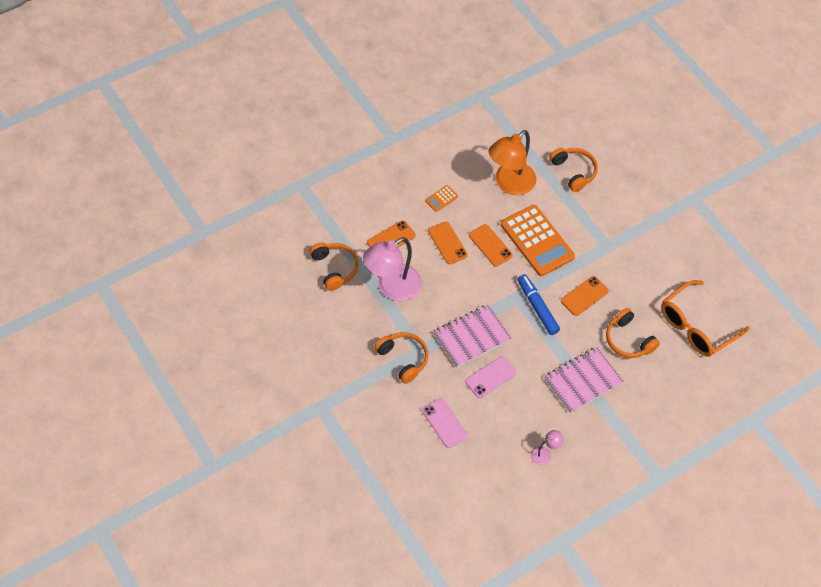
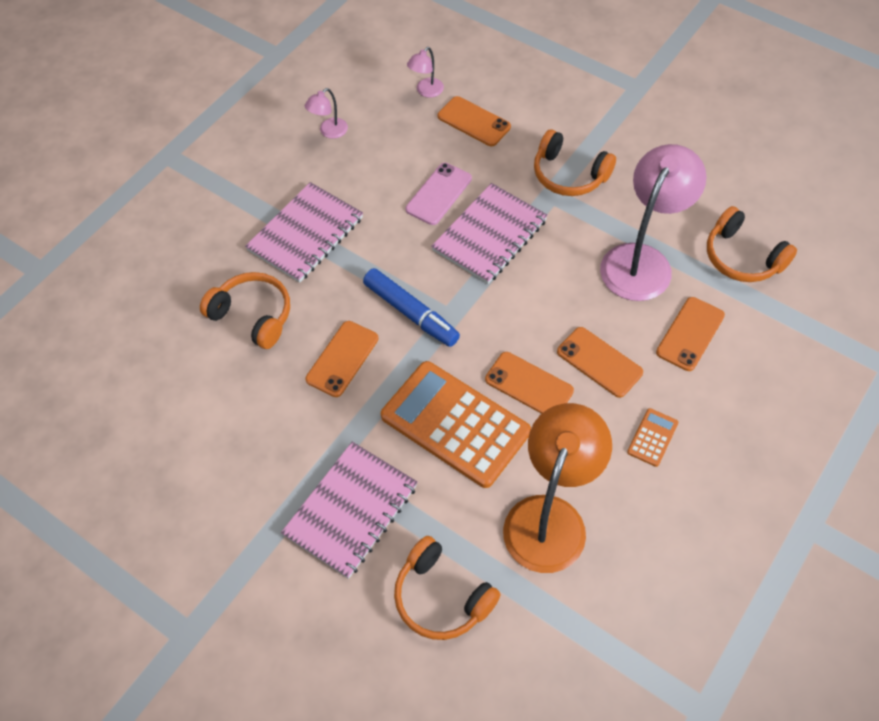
camera: 165 degrees right, 0 degrees up
(444, 423) = (474, 122): pink phone -> orange phone
(466, 462) = (426, 91): none -> pink lamp
(603, 221) = (351, 510): none -> pink notebook
(696, 326) = (146, 377): orange glasses -> none

